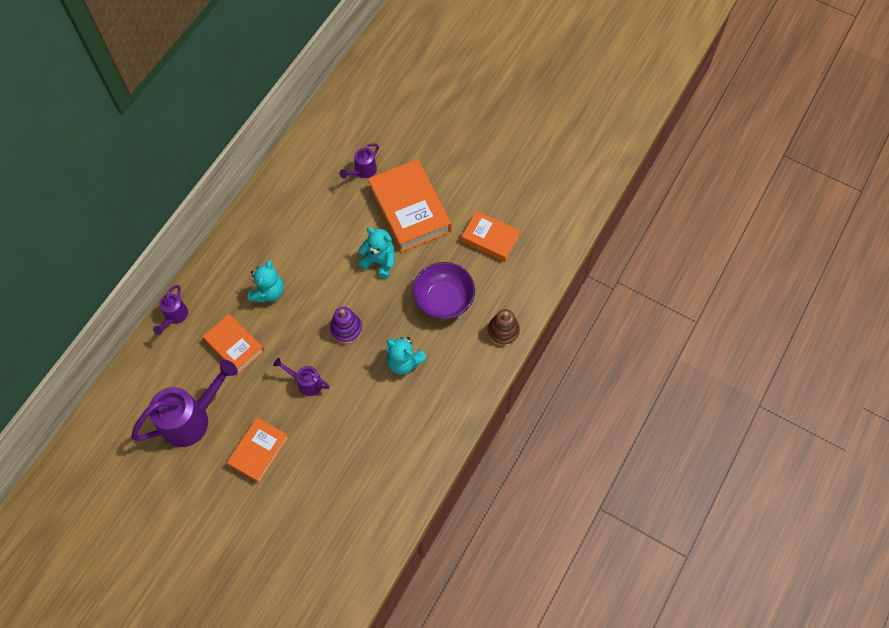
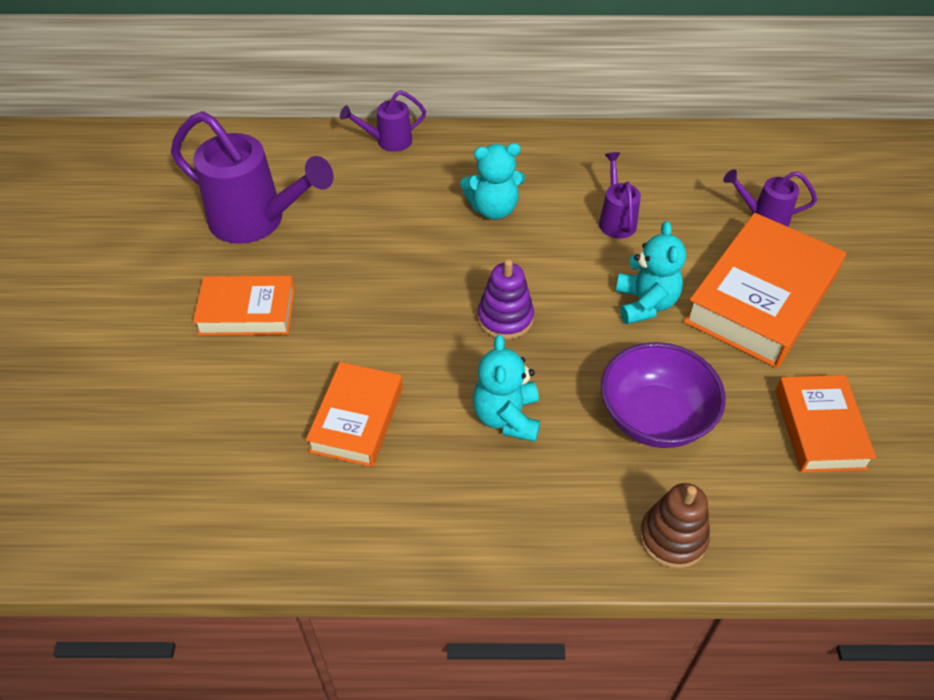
camera: 60 degrees right, 15 degrees down
(234, 346) = (389, 213): orange book -> orange book (357, 419)
(306, 383) = (387, 313): purple watering can -> purple watering can (616, 220)

